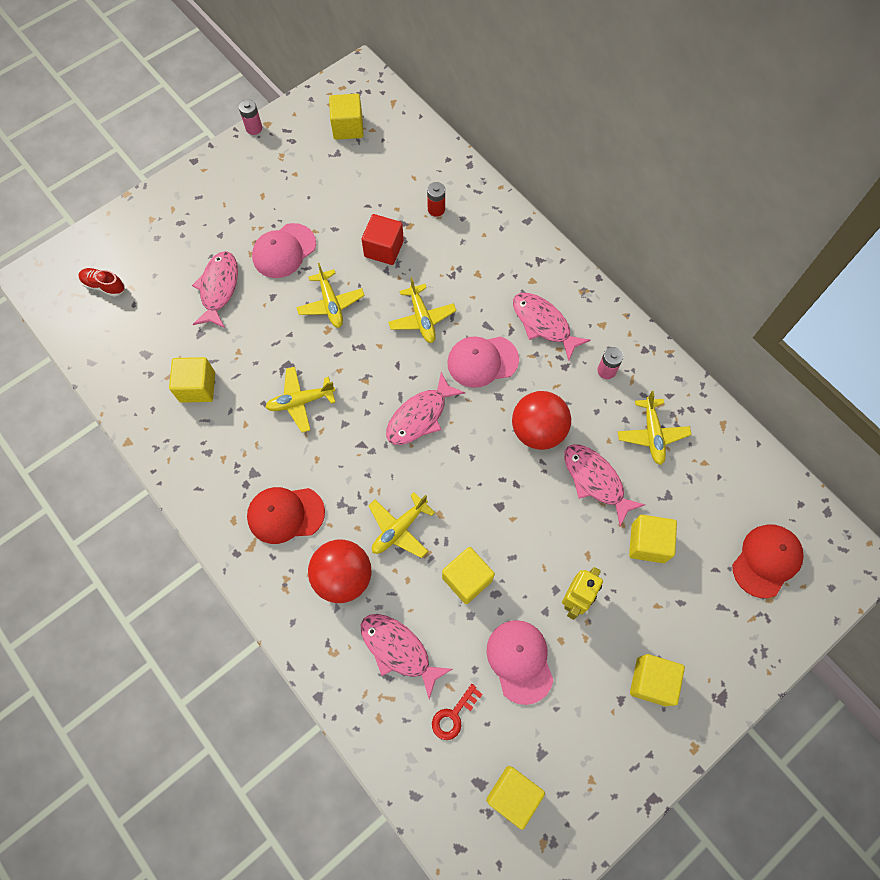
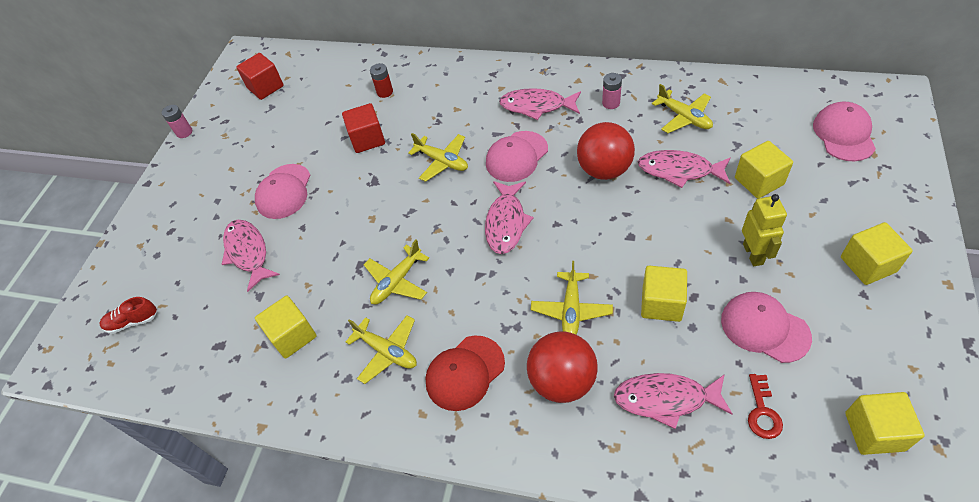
camera: 30 degrees left, 15 degrees down
(331, 304) = (358, 200): yellow plane -> yellow plane (387, 351)
(348, 127) = (265, 87): yellow cube -> red cube
(766, 560) = (844, 134): red cap -> pink cap

